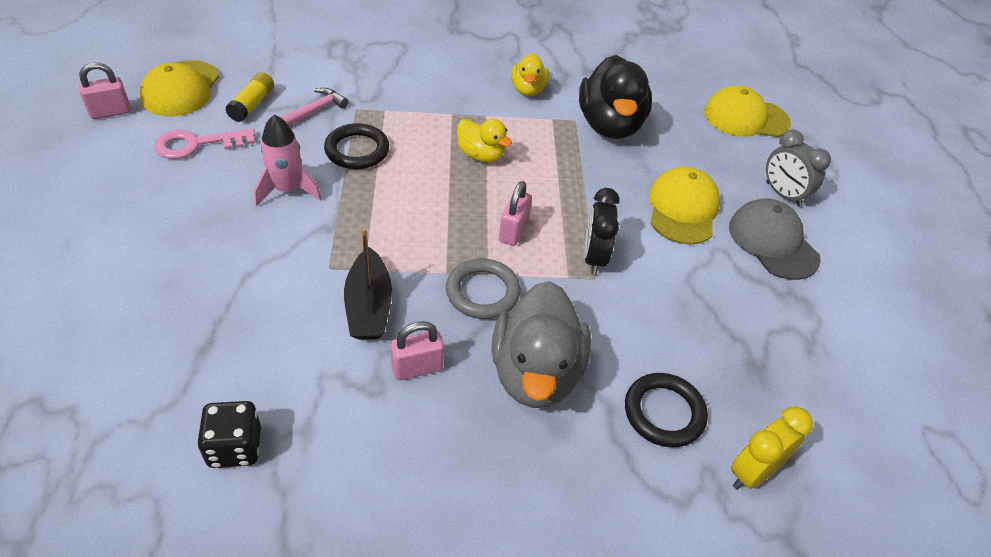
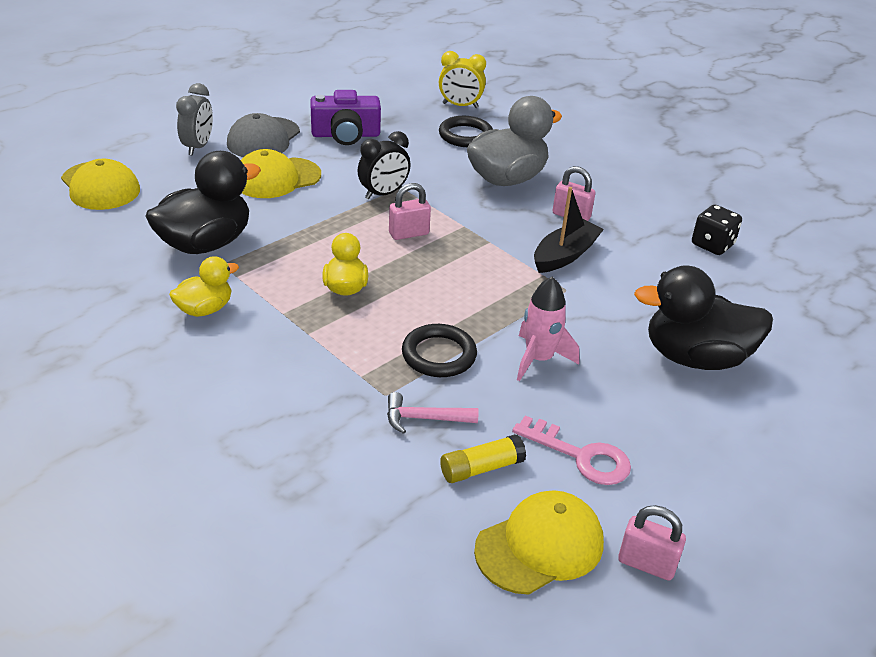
camera: 130 degrees left, 10 degrees down
(163, 272) = (695, 358): none -> black duck
(482, 292) = (482, 220): grey ring -> none
(740, 306) = (345, 135): none -> purple camera

